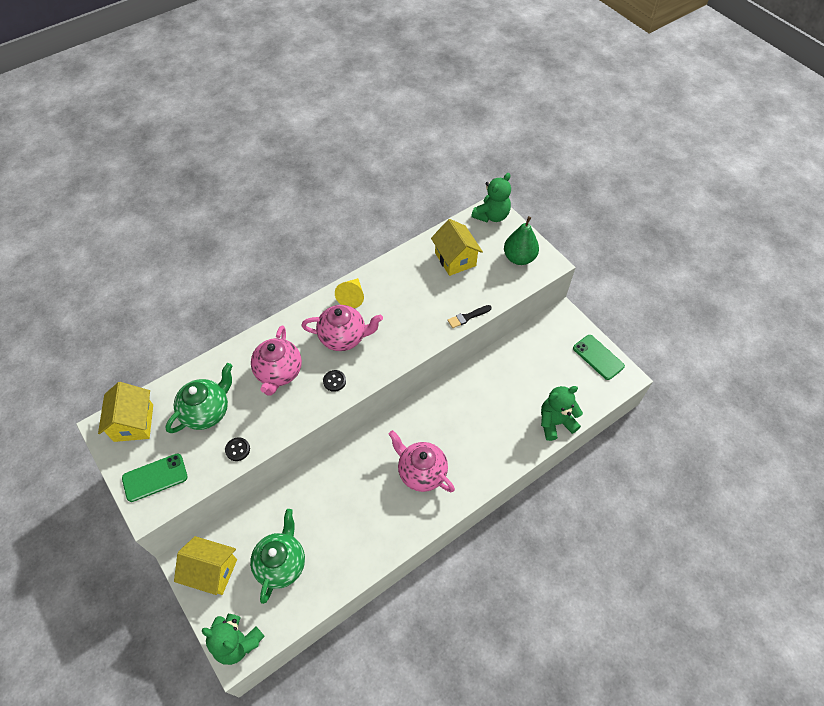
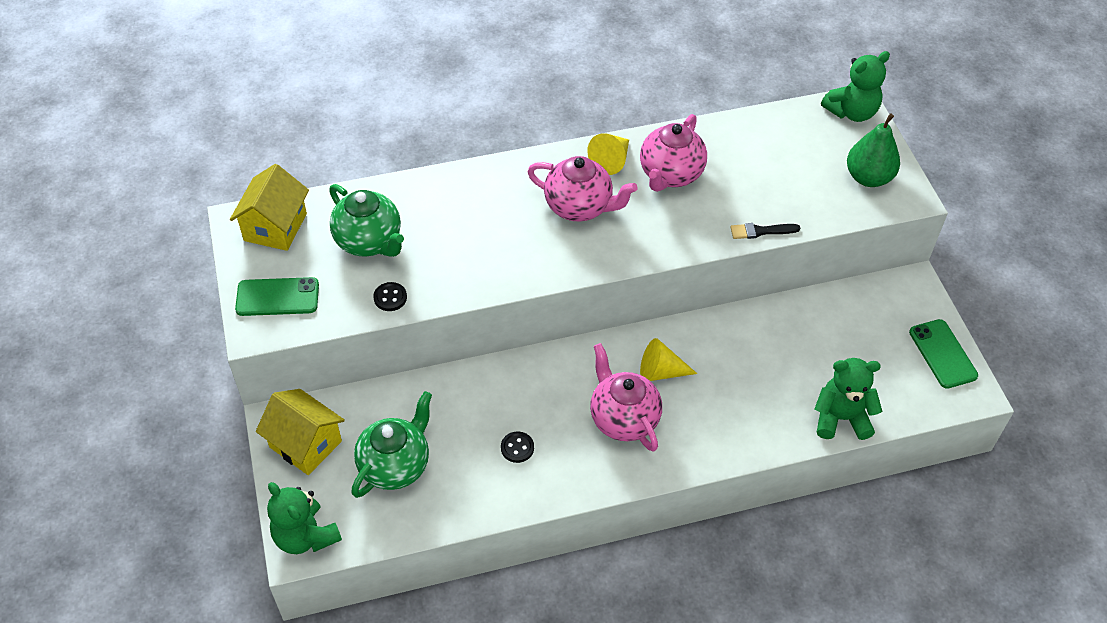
camera: 20 degrees right, 5 degrees down
(207, 411) = (369, 241): green teapot -> green teapot turned 75 degrees clockwise
(279, 373) = (477, 224): pink teapot -> pink teapot (670, 175)
(334, 381) = (546, 256): black button -> black button (517, 448)
(432, 430) = (660, 372): none -> yellow cone
(455, 259) = (774, 153): yellow house -> none

